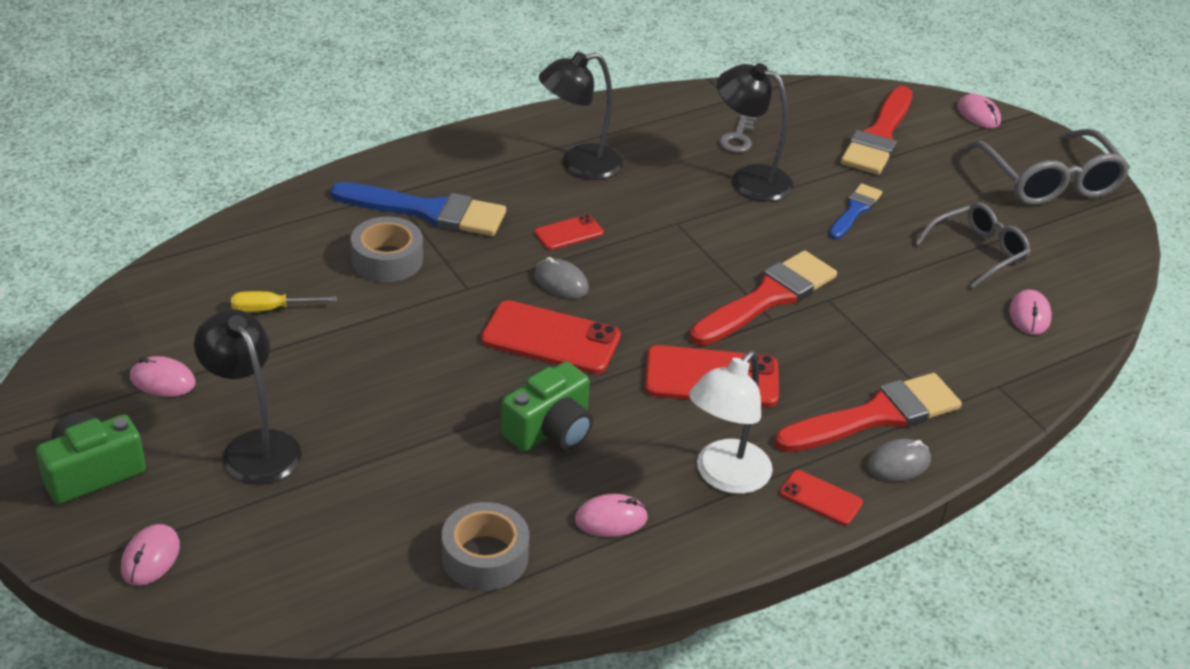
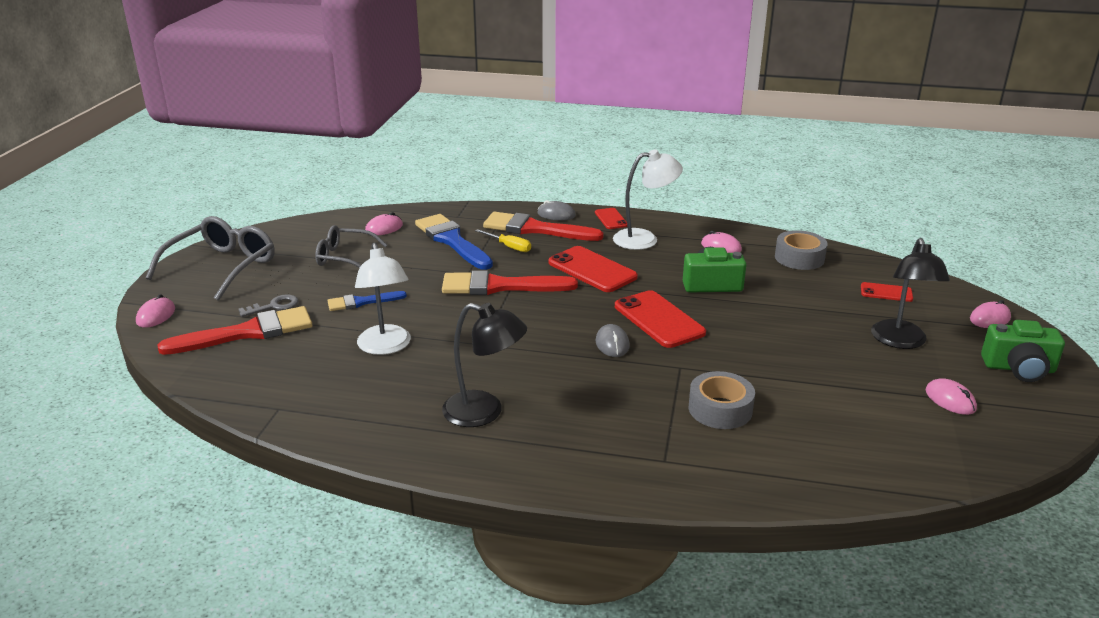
camera: 135 degrees left, 10 degrees down
(271, 309) = (840, 412): yellow screwdriver -> yellow screwdriver (509, 247)
(427, 211) = (651, 431): blue brush -> blue brush (452, 241)
(569, 233) = (564, 369): red phone -> red phone (886, 292)
(738, 138) = (337, 376): grey key -> grey key (274, 306)
(749, 179) = (386, 347): black lamp -> white lamp

